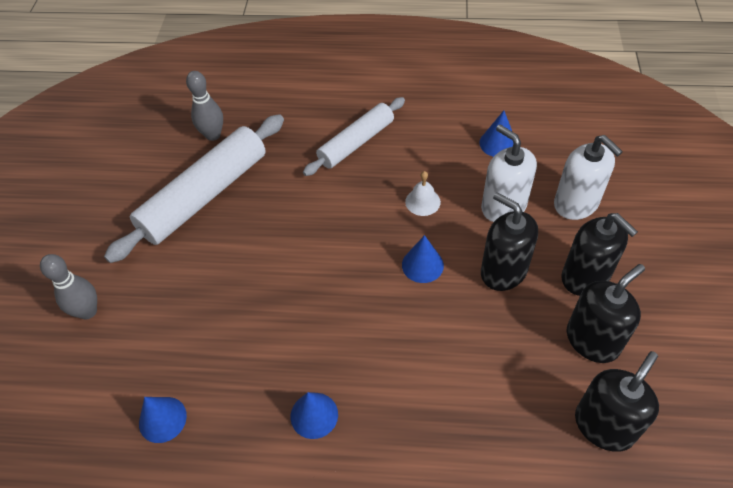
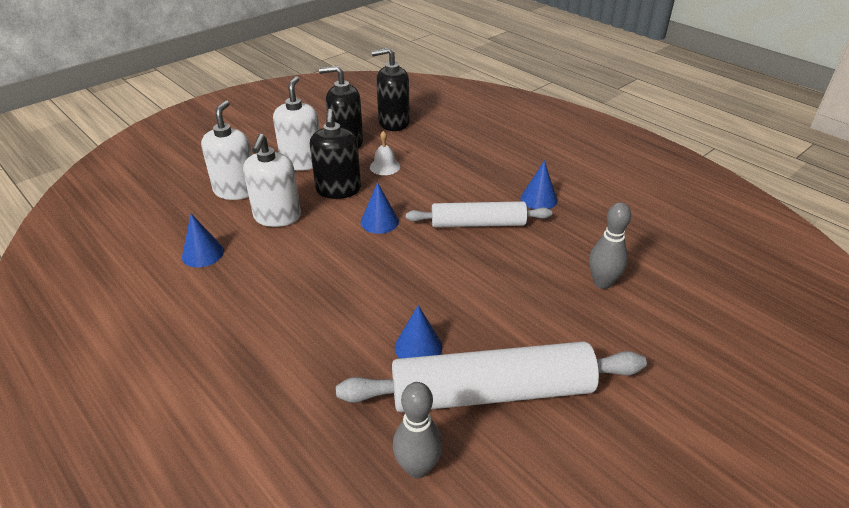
camera: 140 degrees left, 15 degrees down
(88, 311) = (682, 356): grey bowling pin -> grey bowling pin (602, 282)
(162, 419) = (646, 249): blue cone -> blue cone (418, 347)
(356, 143) = (295, 337): white rolling pin -> white rolling pin (478, 224)
(422, 201) = (320, 254): white bell -> white bell (385, 166)
(585, 277) = (302, 162): black soap dispenser -> white soap dispenser

